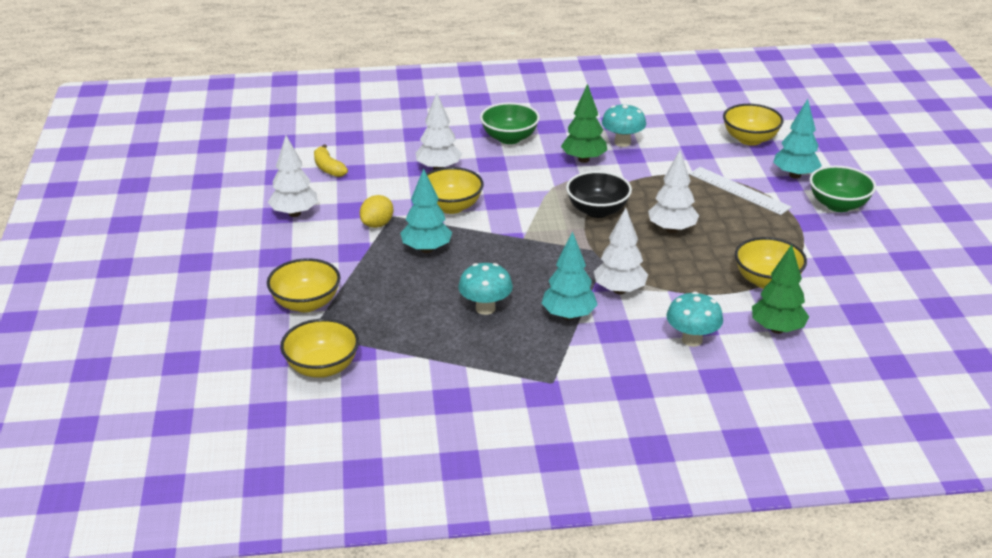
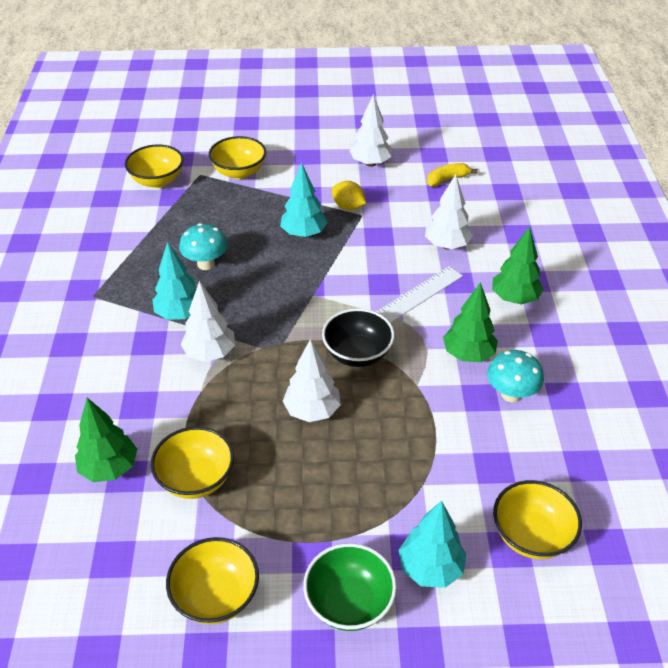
camera: 95 degrees right, 10 degrees up
(451, 206) = (374, 251): yellow bowl -> yellow bowl (216, 596)
(509, 138) = (514, 298): green bowl -> green tree
(692, 340) = (116, 395): turquoise mushroom -> none
(739, 190) = (393, 493): white ruler -> white ruler (415, 297)

